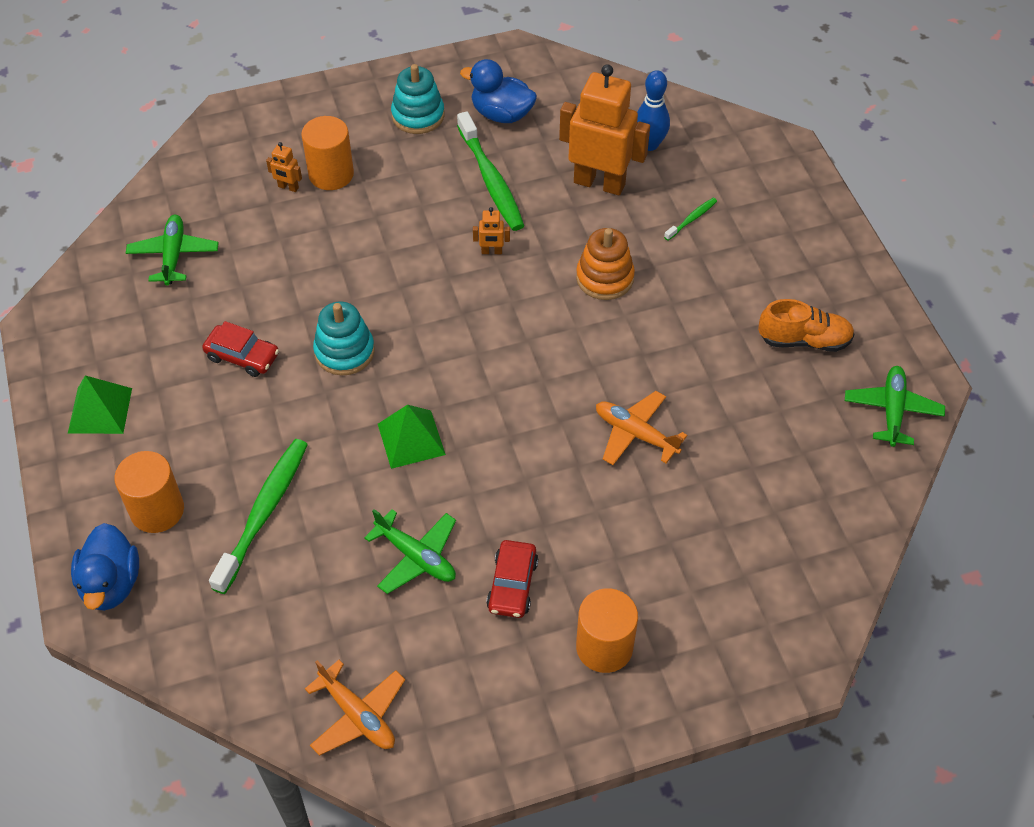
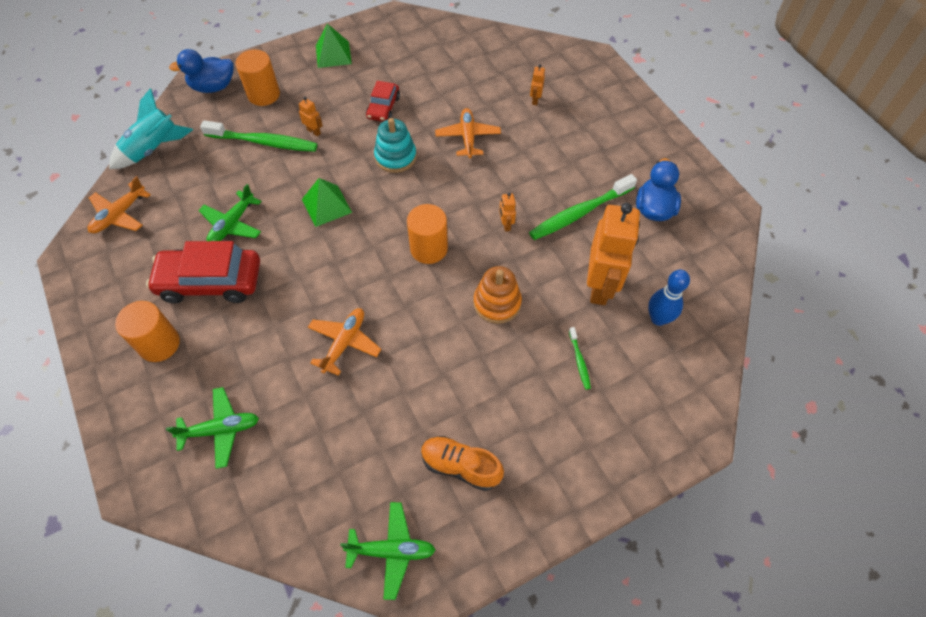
camera: 80 degrees right, 5 degrees up
(174, 255) = (459, 58): green plane -> green plane (220, 430)
(228, 671) = (153, 149): none -> turquoise rocket
(262, 446) = (314, 131): none -> orange robot
(331, 174) = (555, 120): orange cylinder -> orange cylinder (429, 248)
(333, 268) = (468, 137): none -> orange plane
(418, 115) = (632, 157): turquoise stacking toy -> none
(512, 585) = (210, 281): red car -> red car, size x1.82
(691, 219) = (579, 361): green toothbrush -> green toothbrush turned 45 degrees clockwise
(804, 340) = (460, 466): orange shoe -> orange shoe turned 120 degrees clockwise

